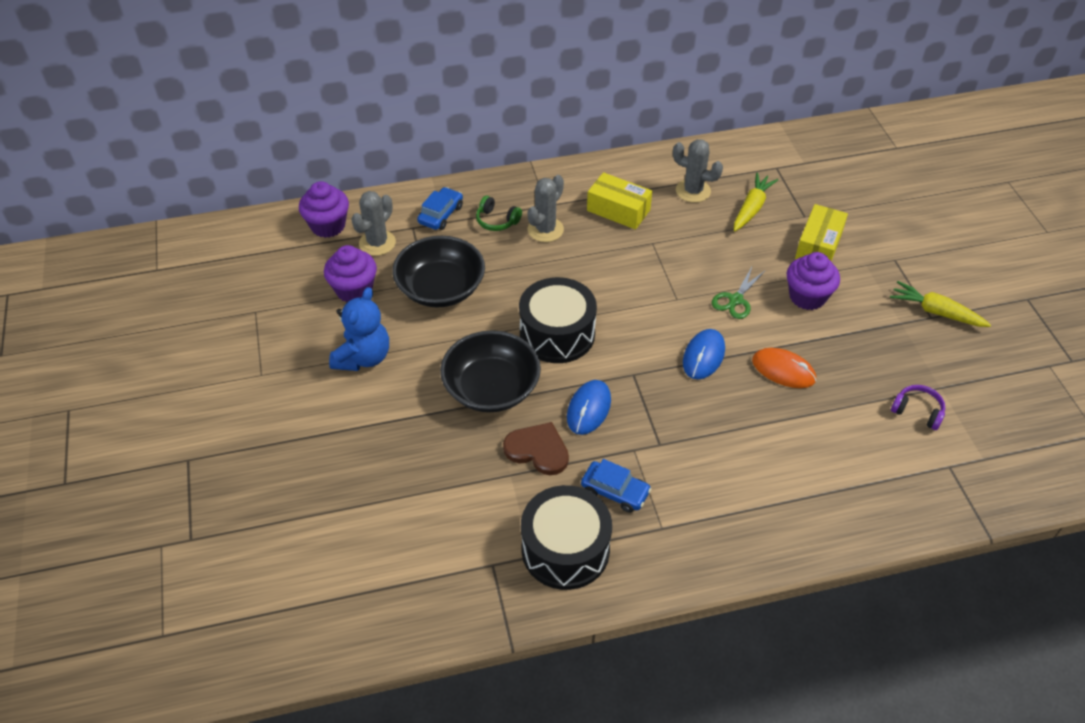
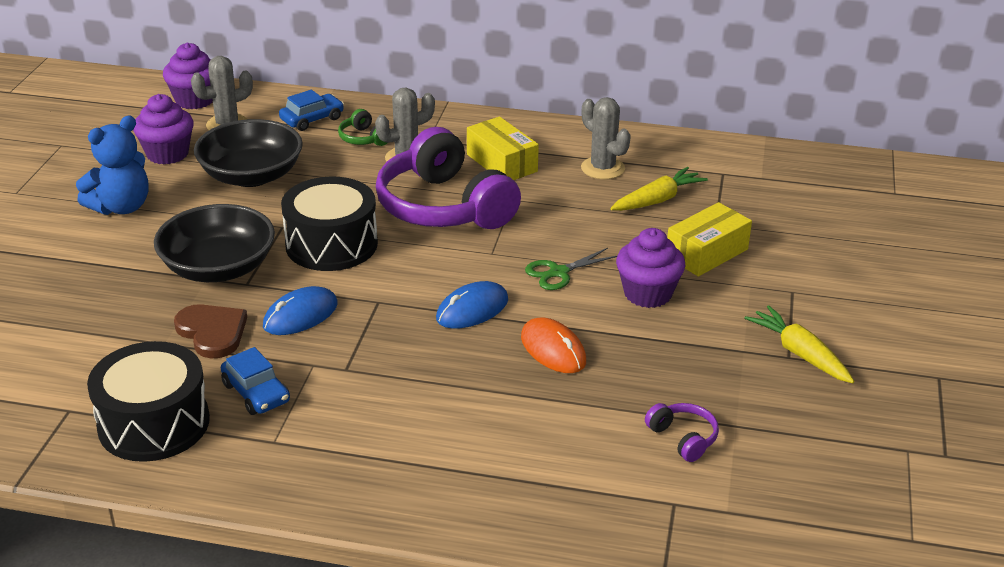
camera: 25 degrees right, 15 degrees down
(610, 268) = (444, 207): none -> purple headphones

